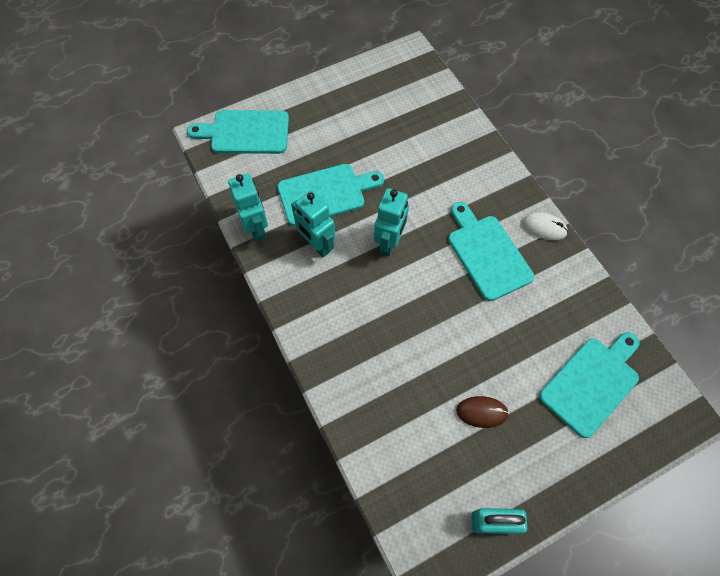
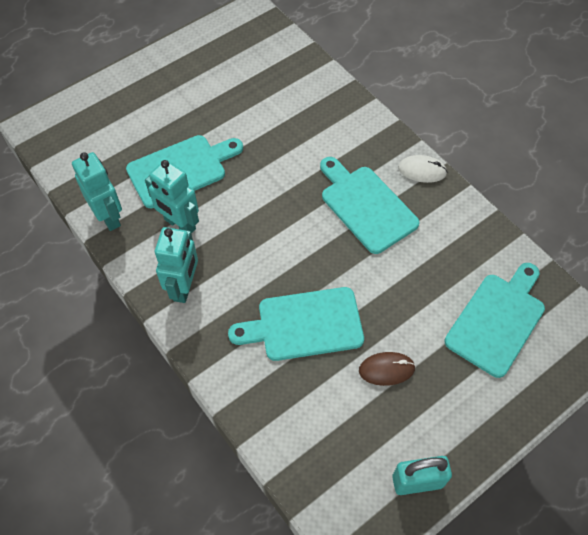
camera: 10 degrees left, 5 degrees down
(245, 132) = (82, 118): turquoise cutting board -> turquoise cutting board (304, 325)
(389, 242) = (259, 210): turquoise robot -> turquoise robot (184, 287)

